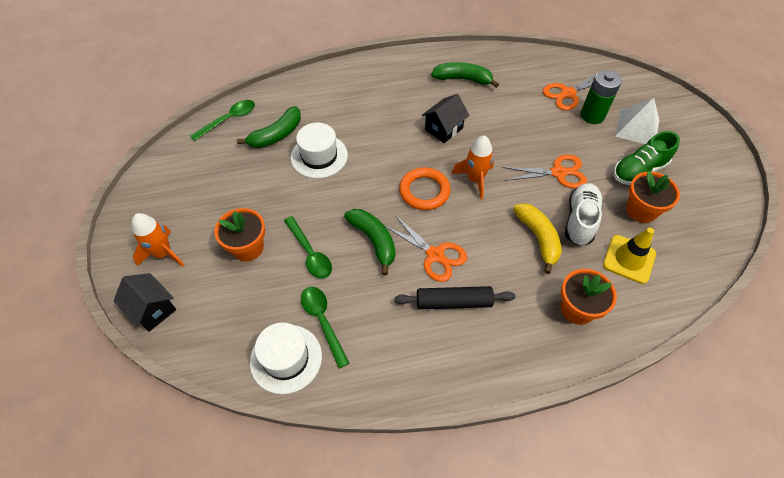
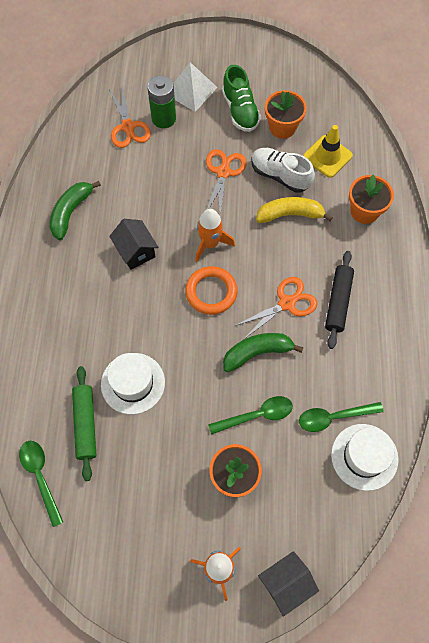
camera: 75 degrees left, 10 degrees up
(276, 135) = (85, 424): green banana -> green rolling pin

